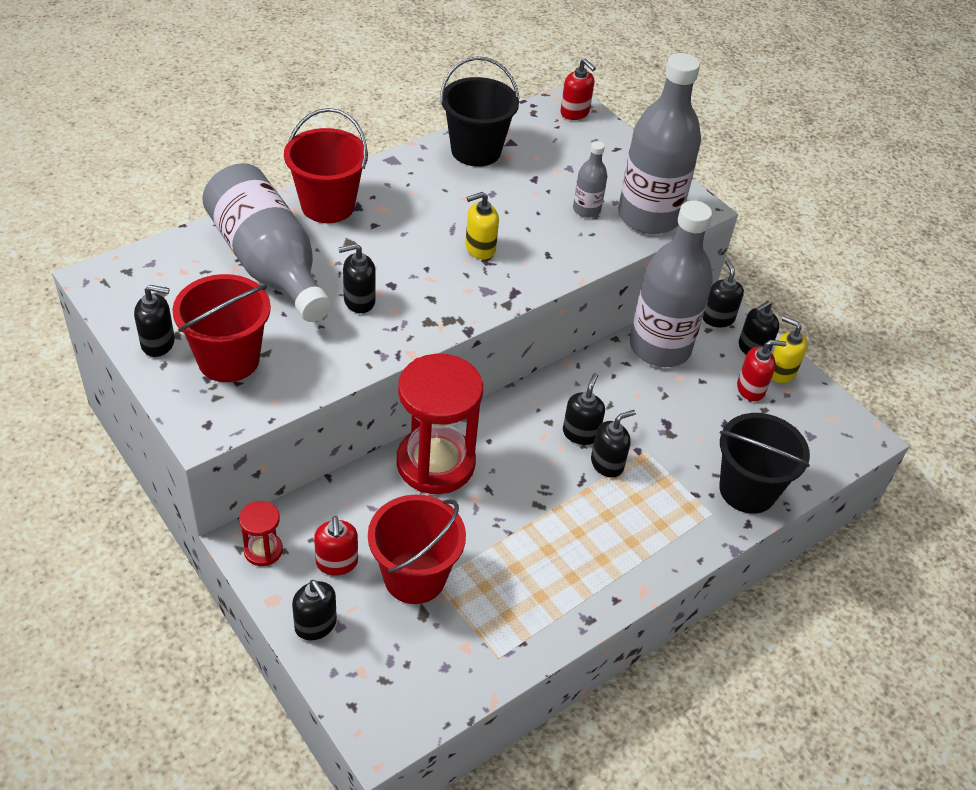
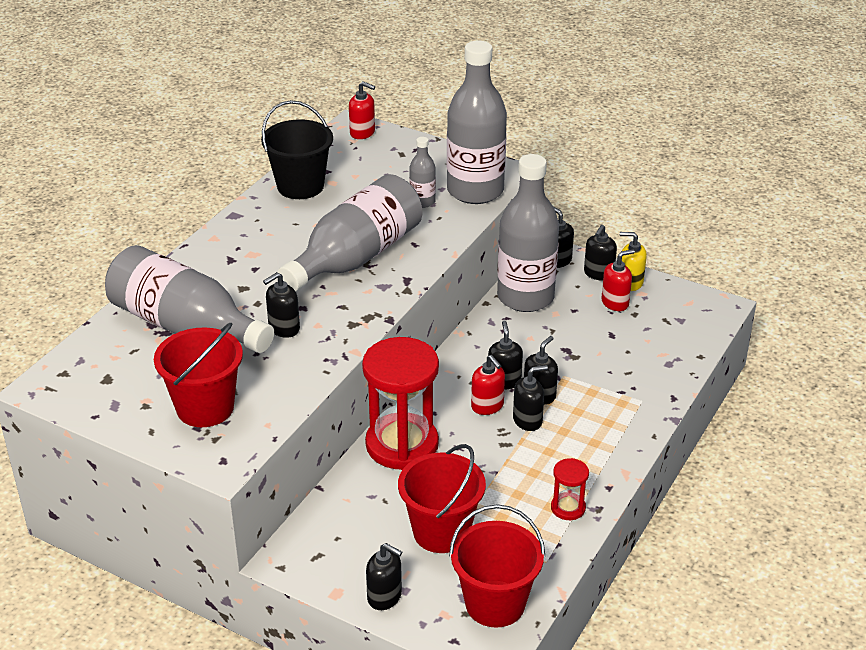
camera: 20 degrees left, 10 degrees down
(158, 343) = (134, 417): black soap dispenser -> black soap dispenser (527, 420)
(263, 550) = (302, 561): red hourglass -> red hourglass (568, 508)
(328, 205) = (204, 267): red bucket -> red bucket (495, 603)
(337, 563) = (370, 546): red soap dispenser -> red soap dispenser (487, 406)
(480, 248) = (356, 257): yellow soap dispenser -> grey bottle
(747, 490) = (658, 374): black bucket -> none

